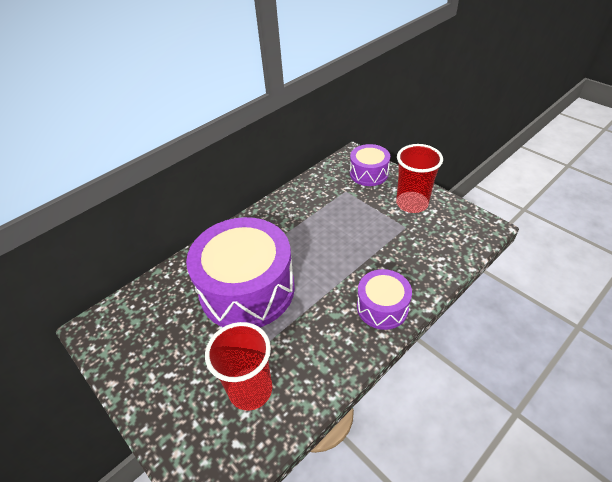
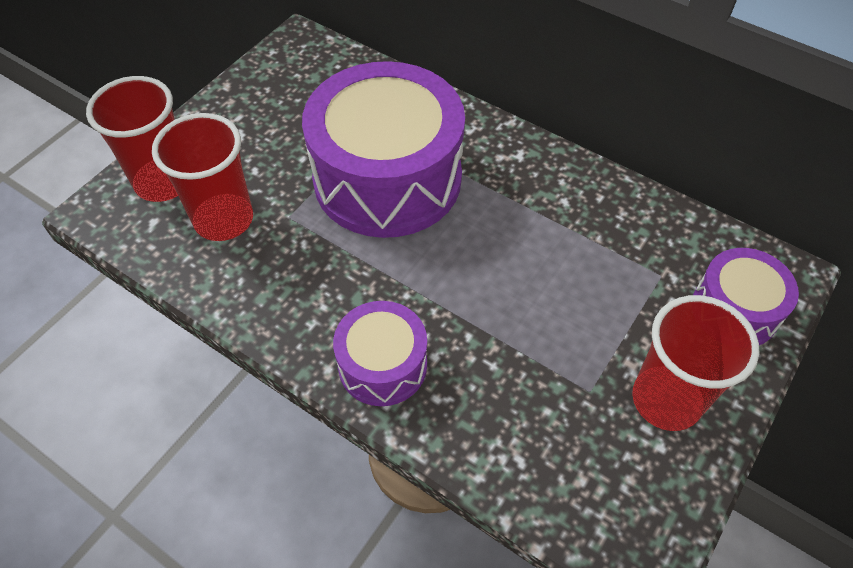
camera: 75 degrees right, 10 degrees up
(197, 435) = (163, 182): none -> red cup

